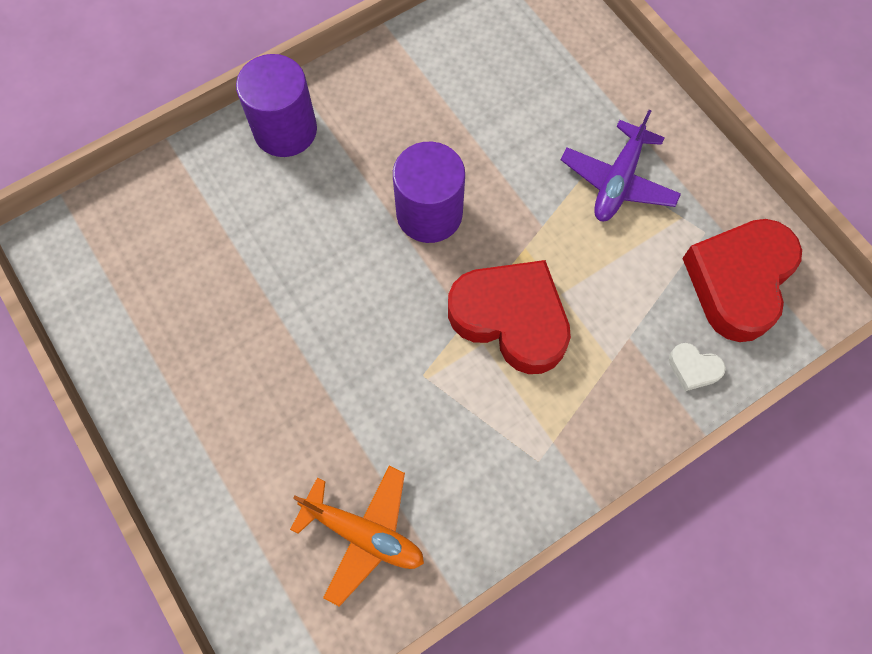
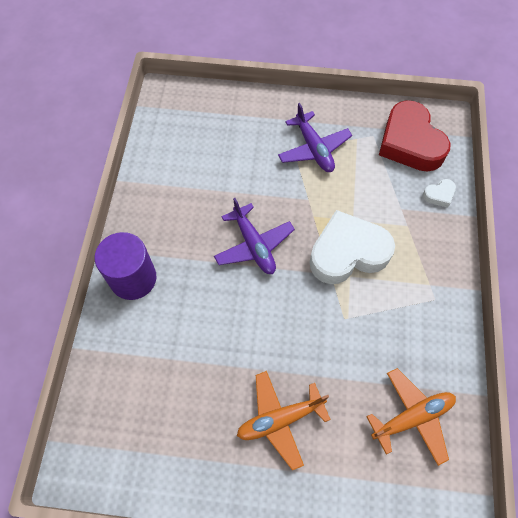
camera: 50 degrees left, 5 degrees down
(248, 392) = (280, 419): none -> orange plane
(429, 214) = (254, 245): purple cylinder -> purple plane
(511, 319) = (347, 253): red heart -> white heart

